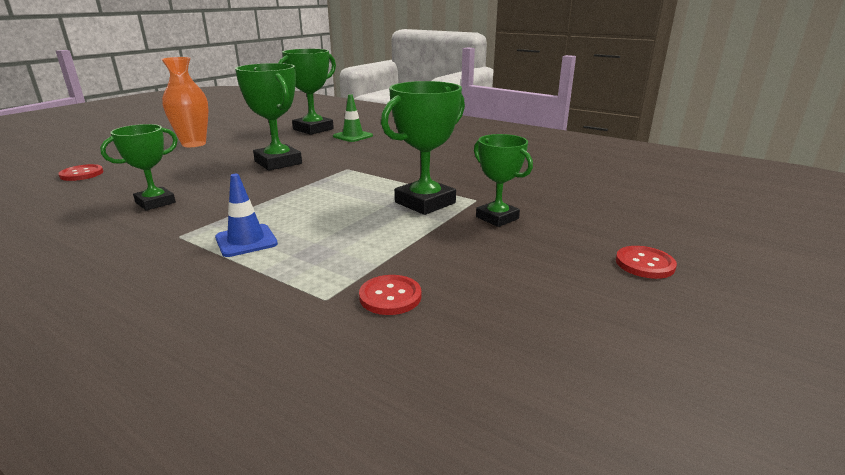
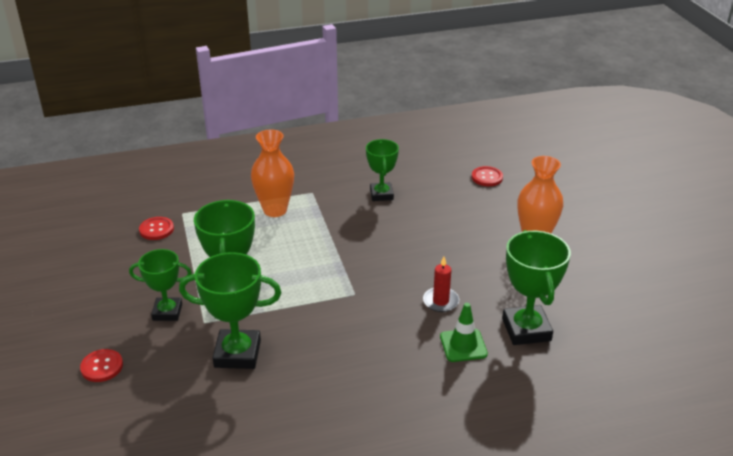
camera: 130 degrees right, 10 degrees up
(246, 241) = (275, 210): blue traffic cone -> orange vase
(278, 162) = (416, 265): green trophy -> green trophy (237, 354)
(315, 148) = (440, 301): none -> red candle
(644, 264) = (44, 326): red button -> red button (102, 367)

